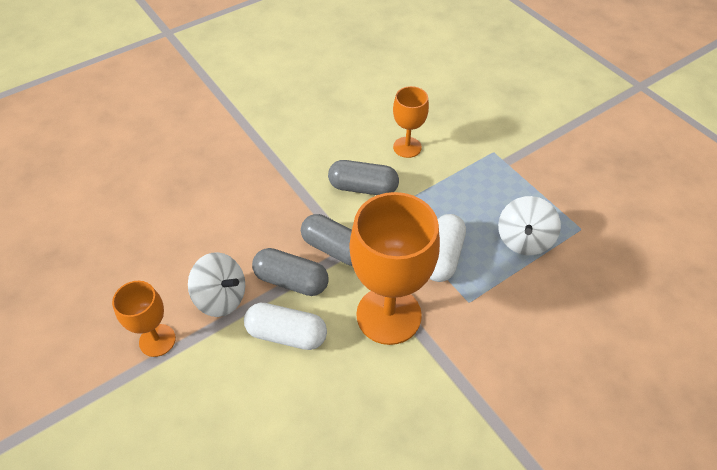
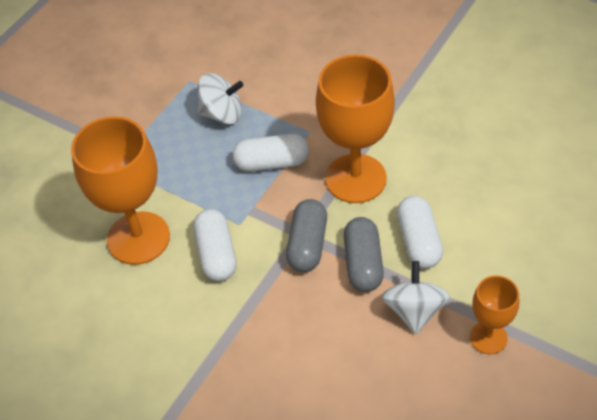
camera: 110 degrees left, 0 degrees up
(363, 187) = (216, 254): grey capsule -> white capsule
(407, 147) = (138, 238): orange goblet -> orange goblet, size x1.87

